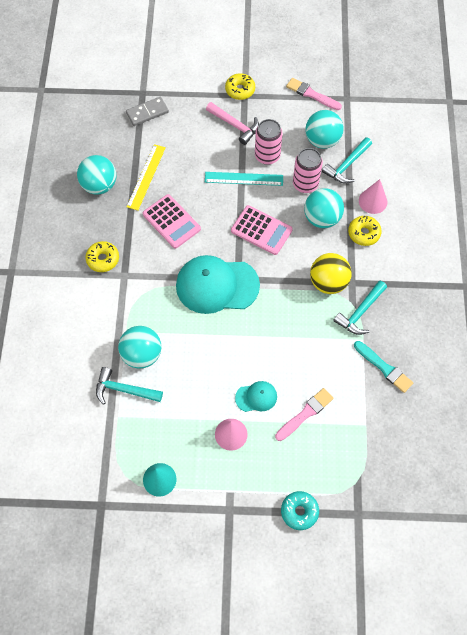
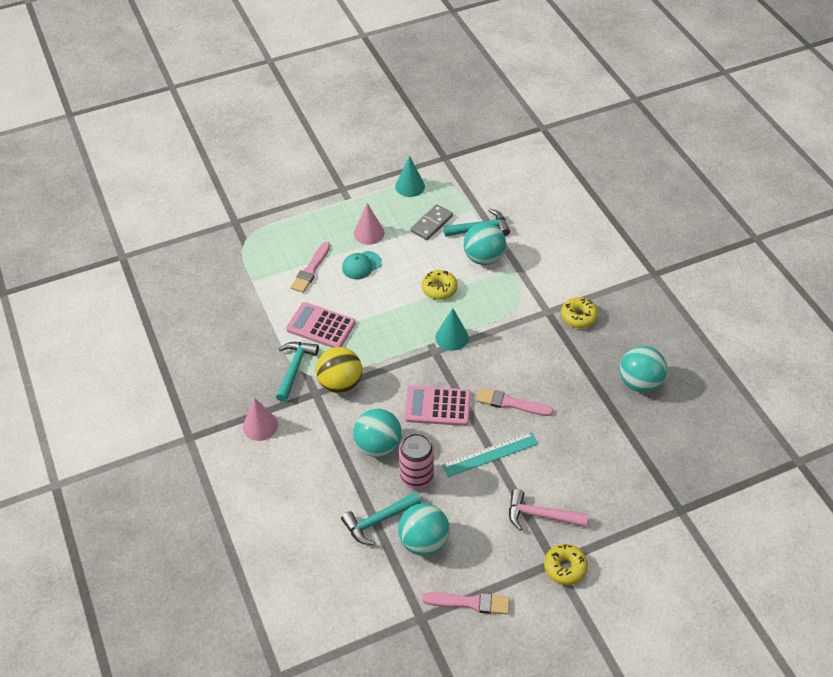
camera: 155 degrees right, 15 degrees down
(146, 177) = (598, 411): yellow ruler -> none
(147, 112) = (654, 486): grey domino -> grey domino (431, 224)
(171, 221) = (537, 377): pink calculator -> pink calculator (321, 326)
(205, 209) = (510, 403): none -> pink brush
(217, 285) = (452, 337): turquoise cap -> turquoise cone
(267, 156) = (479, 493): pink can -> none
(299, 511) = (285, 207): turquoise donut -> none
(347, 165) = (378, 521): turquoise hammer -> turquoise hammer turned 135 degrees counterclockwise
(364, 233) = (323, 448): yellow donut -> yellow donut (439, 289)
(373, 201) = (328, 489): pink cone -> pink cone (260, 426)
(384, 368) = (252, 330): turquoise brush -> none

